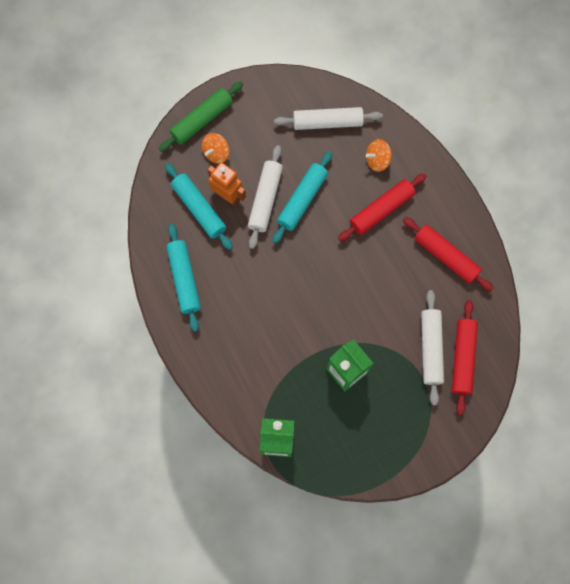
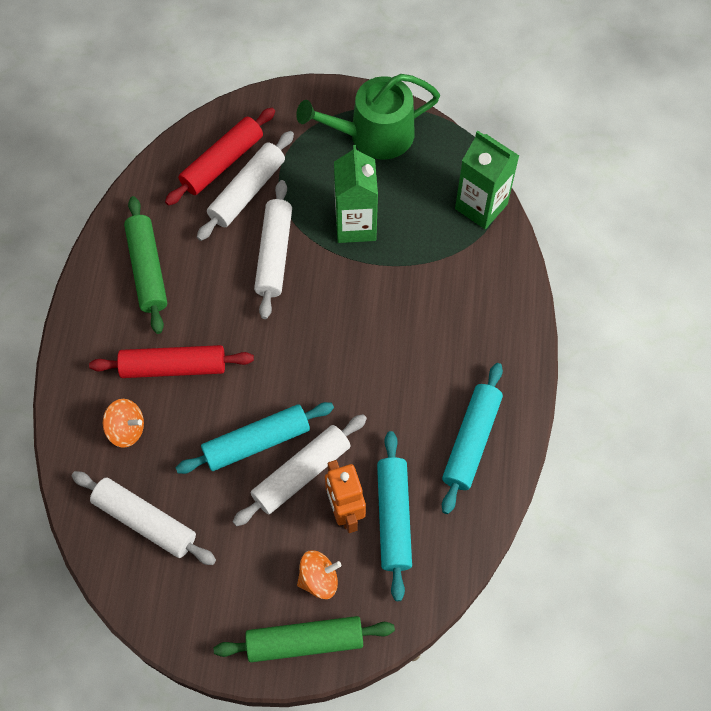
camera: 145 degrees left, 10 degrees down
(380, 317) = (274, 254): none -> white rolling pin
(384, 447) = (373, 135): none -> green watering can
(445, 256) = (148, 269): red rolling pin -> green rolling pin

